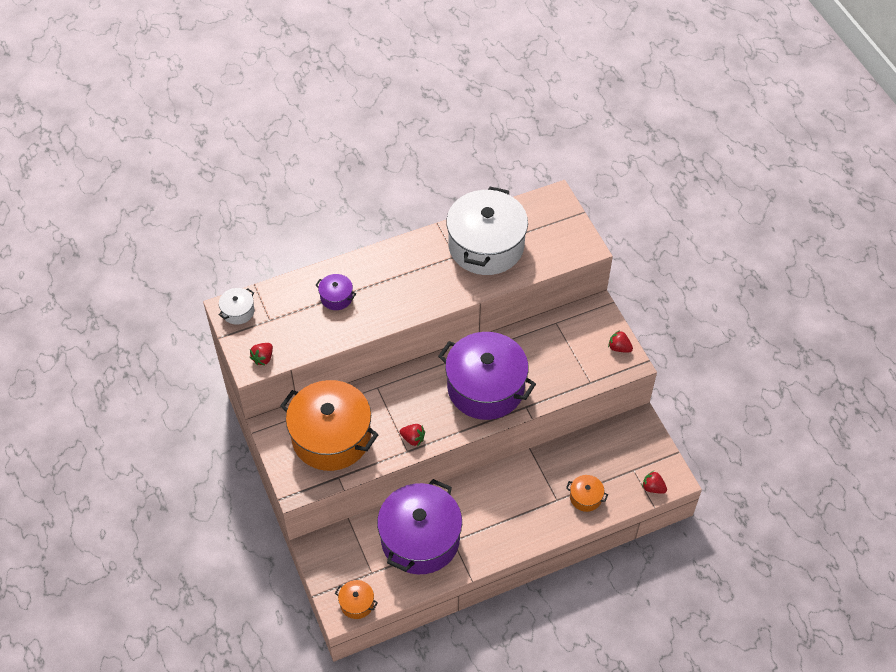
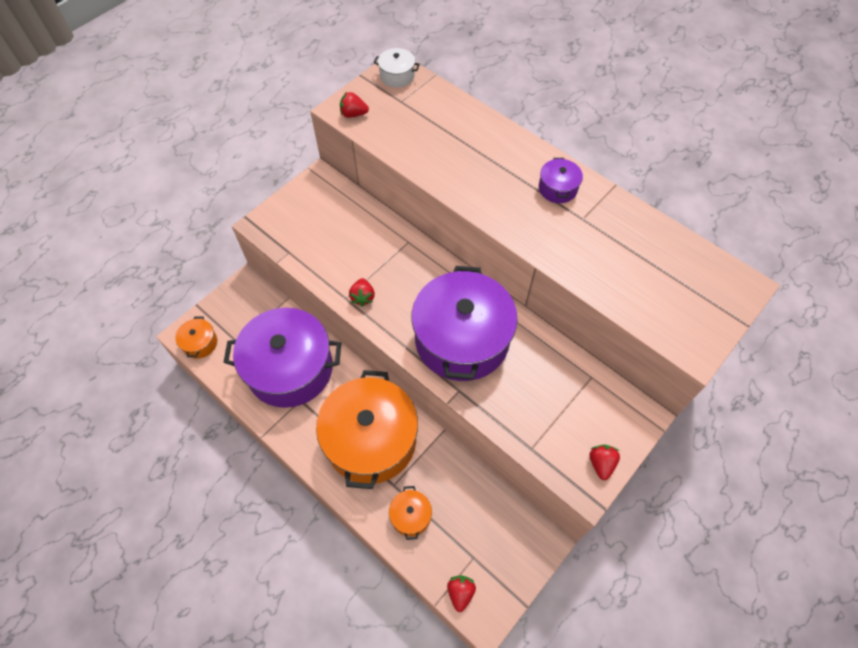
camera: 65 degrees right, 5 degrees up
(331, 437) = (331, 228): orange pot -> orange pot (371, 440)
(336, 297) = (460, 140): purple pot -> purple pot (557, 188)
(486, 246) = (618, 242): white pot -> none

